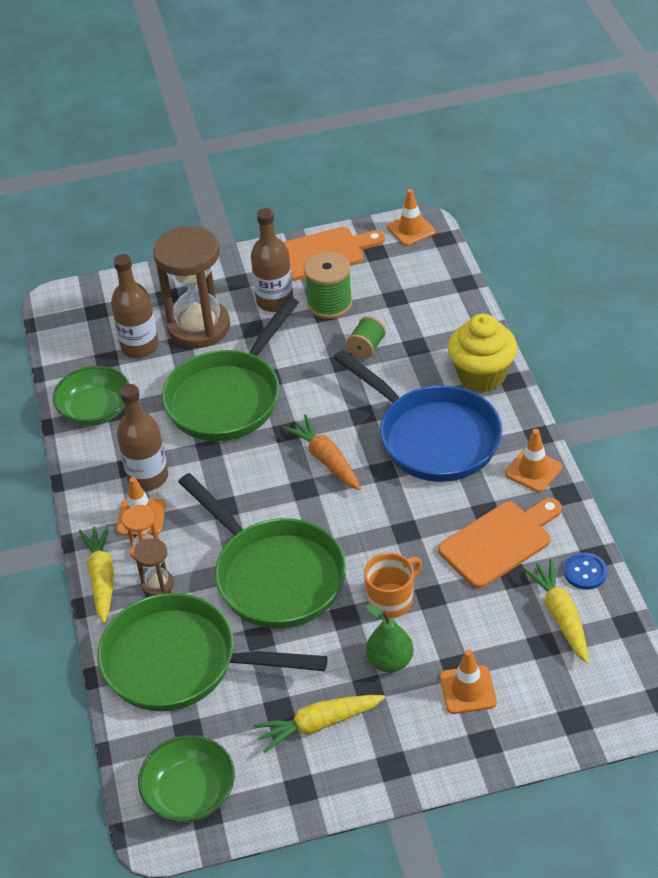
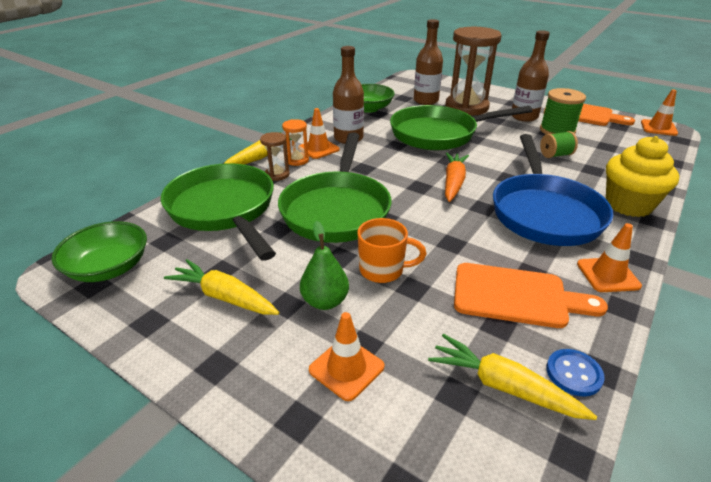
camera: 45 degrees right, 10 degrees down
(560, 616) = (504, 386): yellow carrot -> yellow carrot turned 90 degrees counterclockwise

